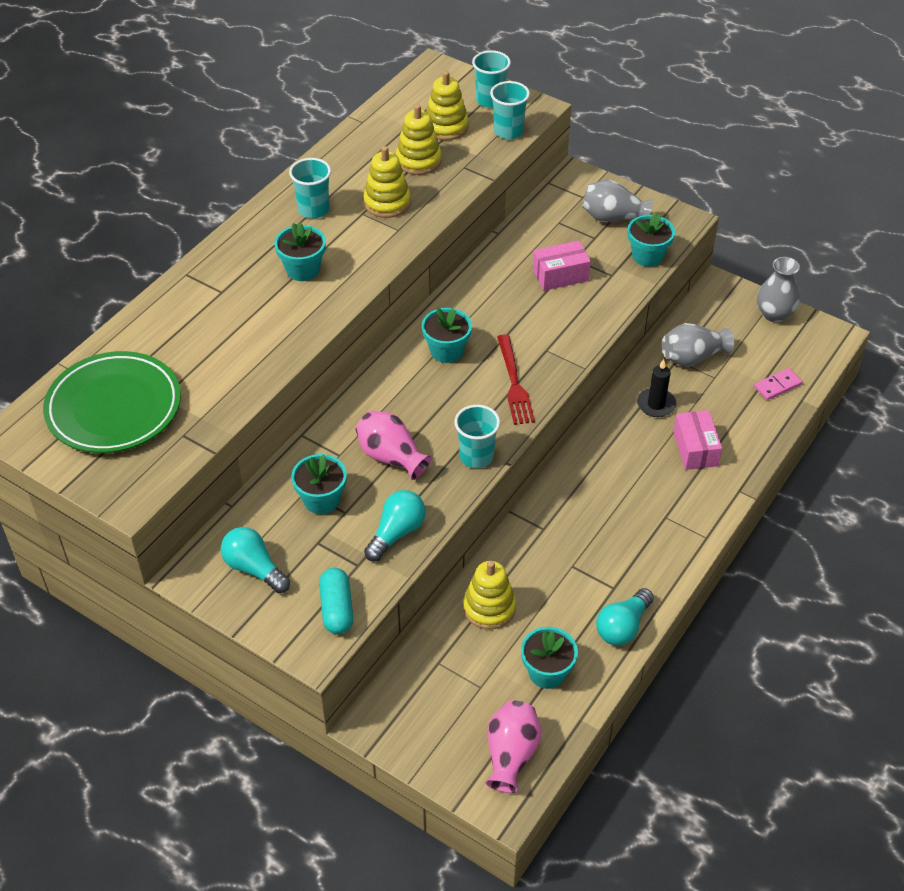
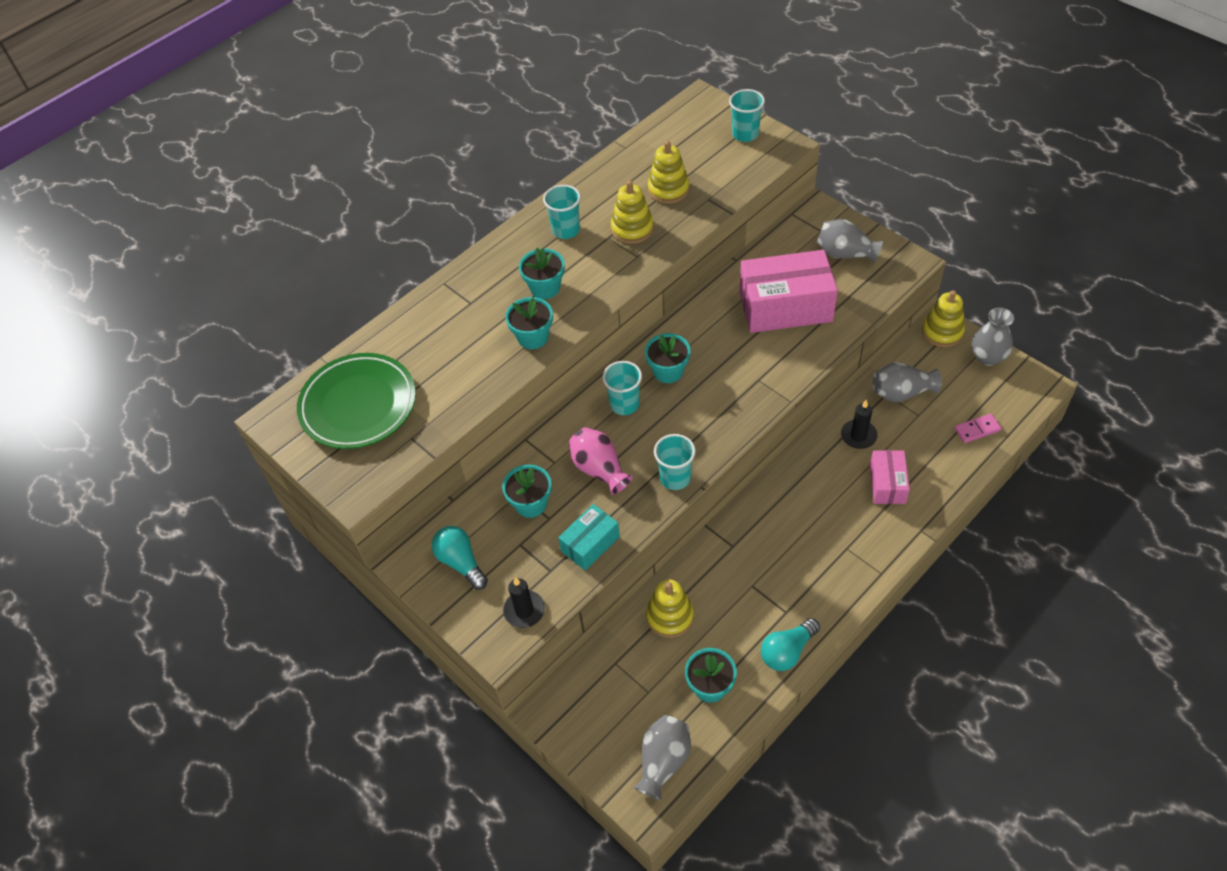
camera: 15 degrees right, 5 degrees up
(337, 609) = (524, 610): turquoise capsule -> black candle
(396, 533) = (590, 544): turquoise light bulb -> turquoise box
(446, 127) = (700, 158): yellow stacking toy -> yellow stacking toy (942, 332)
(508, 131) = (756, 166): turquoise cup -> turquoise cup (624, 404)
(511, 754) = (663, 761): pink vase -> grey vase
(514, 384) = (723, 410): red fork -> none
(560, 275) = (785, 307): pink box -> pink box, size x1.88
(647, 256) = (870, 295): turquoise flower pot -> turquoise flower pot (533, 337)

